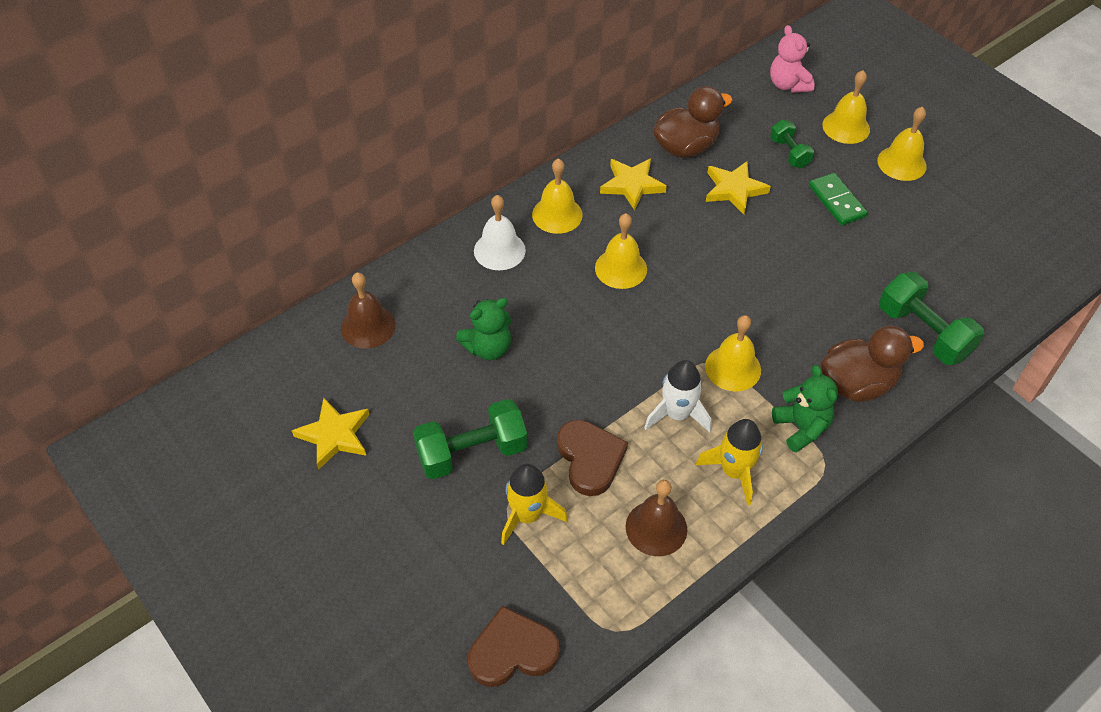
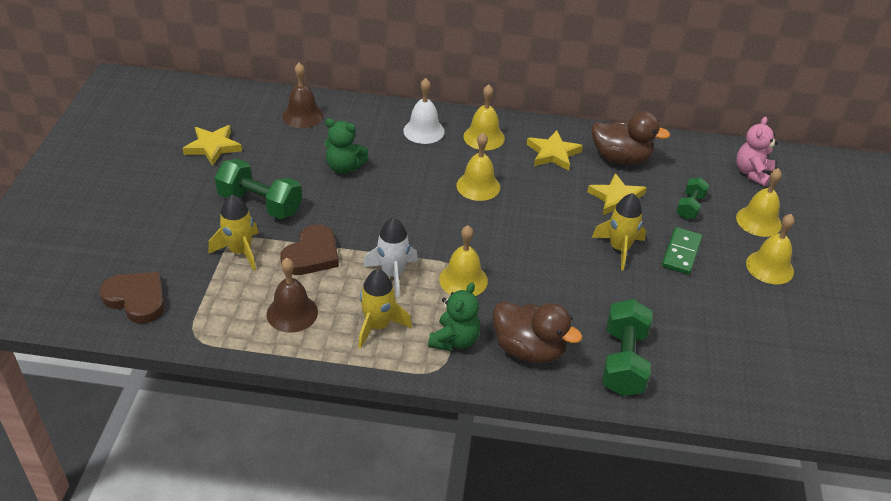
camera: 45 degrees right, 10 degrees down
(795, 235) = (619, 248): none -> yellow rocket

